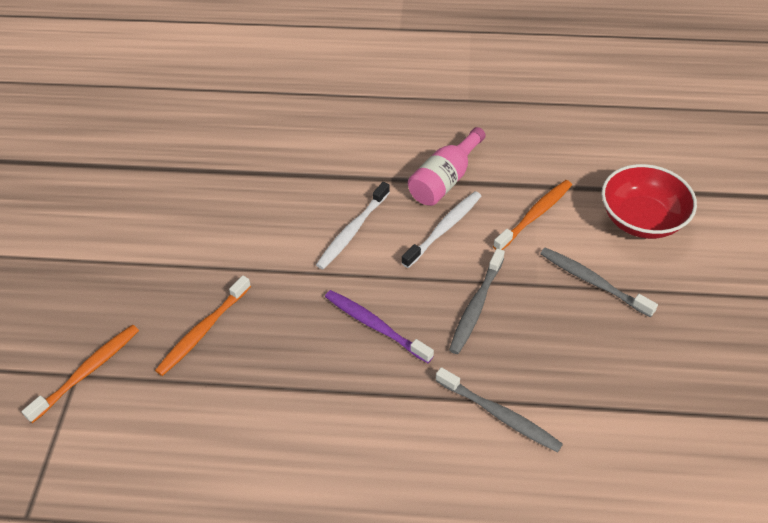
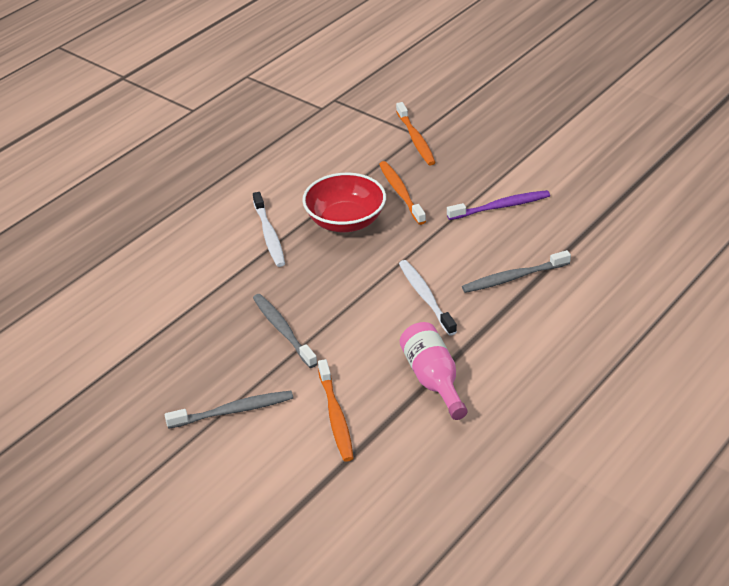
camera: 125 degrees right, 10 degrees down
(375, 326) = (321, 271): purple toothbrush -> purple toothbrush (501, 207)
(444, 229) = (376, 351): white toothbrush -> white toothbrush (269, 235)
(500, 415) = (188, 297): grey toothbrush -> grey toothbrush (513, 277)
(641, 219) = (259, 488): red bowl -> red bowl (345, 221)

